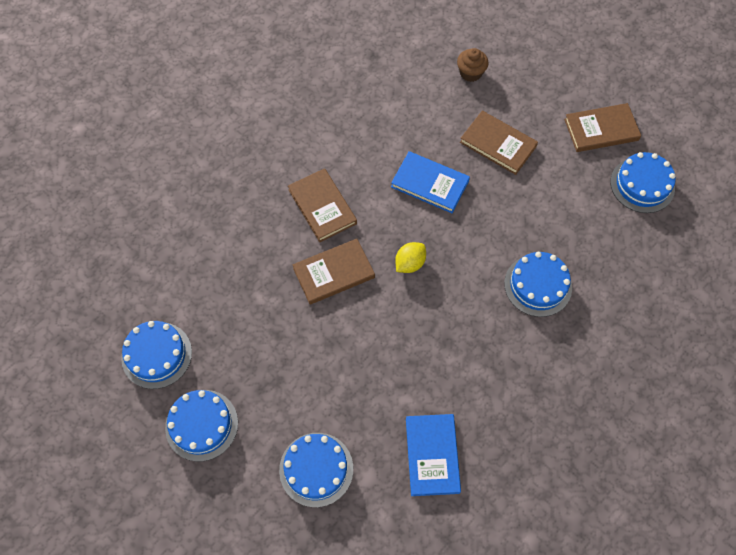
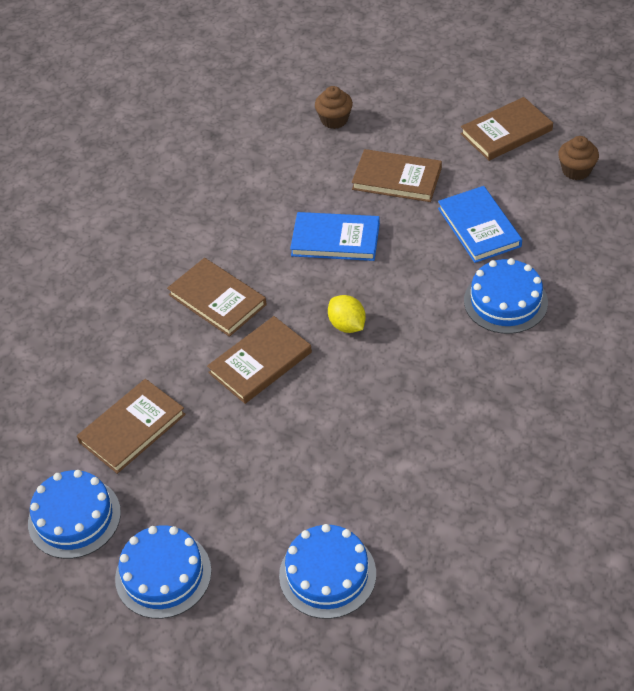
camera: 15 degrees left, 15 degrees down
(222, 295) = (132, 428): none -> brown book
(410, 263) = (347, 325): yellow lemon -> yellow lemon turned 60 degrees counterclockwise
(432, 455) = (462, 512): blue book -> blue book (479, 227)
(642, 185) = (576, 170): blue cake -> brown cupcake

